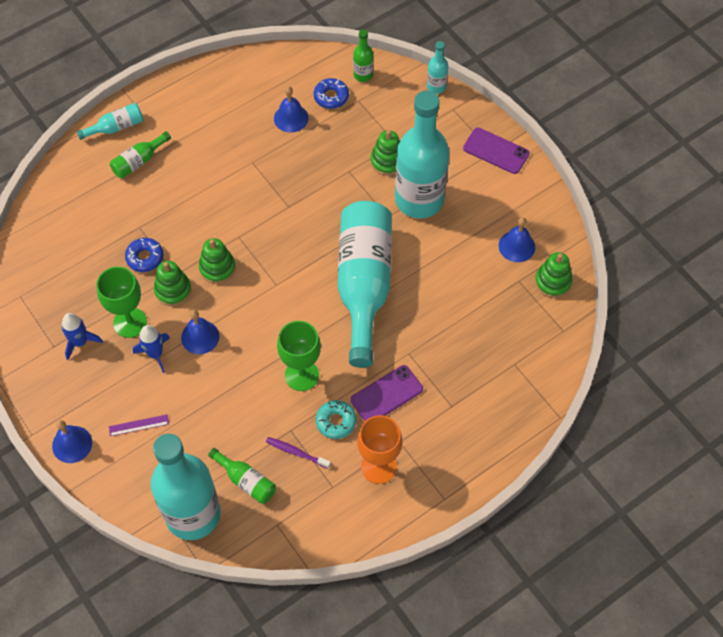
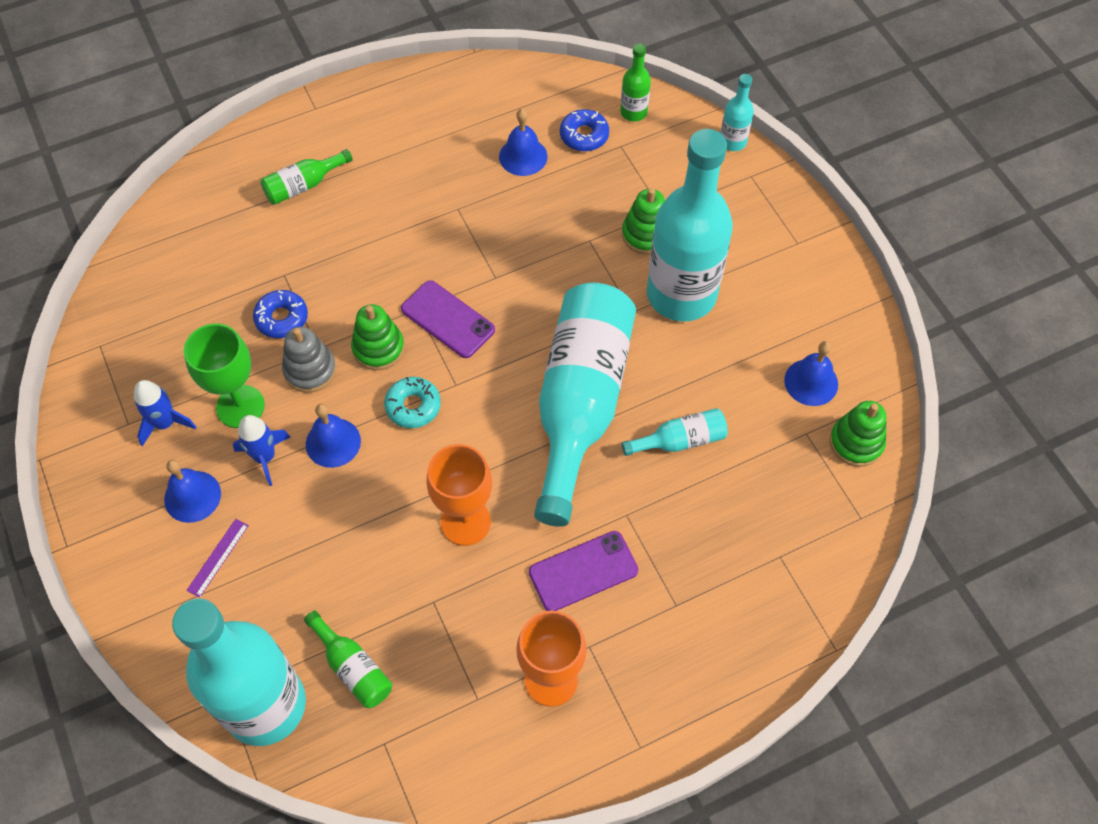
camera: 10 degrees right, 0 degrees up
(72, 444) = (118, 569): blue bell -> blue bell (192, 496)
(116, 127) = (283, 135): turquoise bottle -> turquoise bottle (680, 440)
(138, 425) = (218, 557): purple ruler -> purple ruler turned 60 degrees counterclockwise
(173, 290) = (310, 370): green stacking toy -> grey stacking toy
(296, 452) = (434, 637): purple toothbrush -> none
(301, 375) = (465, 522): green goblet -> orange goblet
(336, 421) = (501, 600): turquoise donut -> turquoise donut (413, 406)
(496, 151) = (802, 242): purple phone -> purple phone (447, 319)

